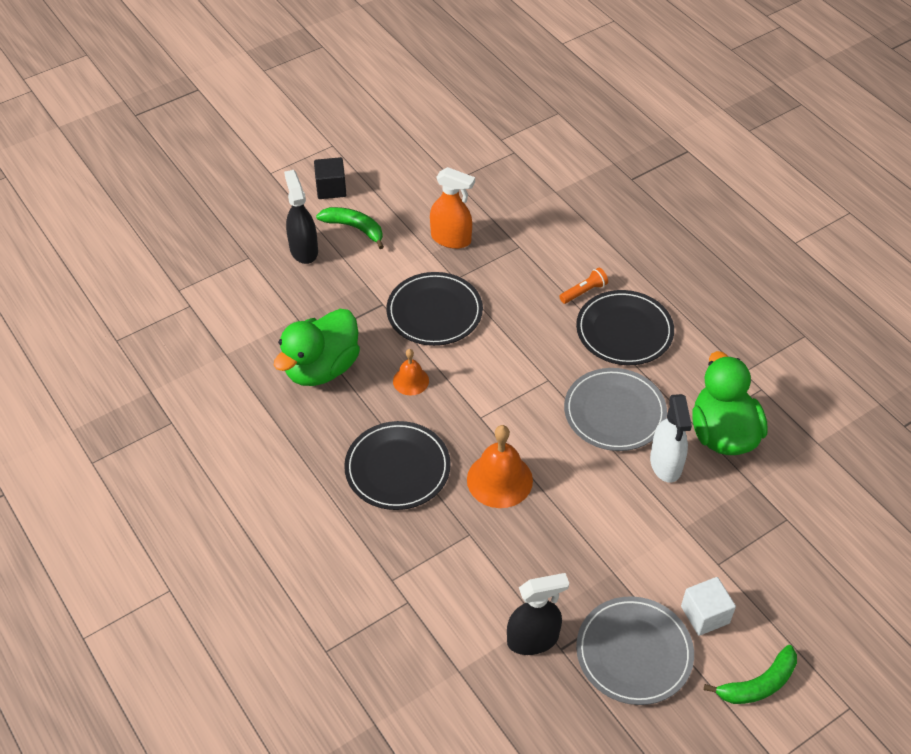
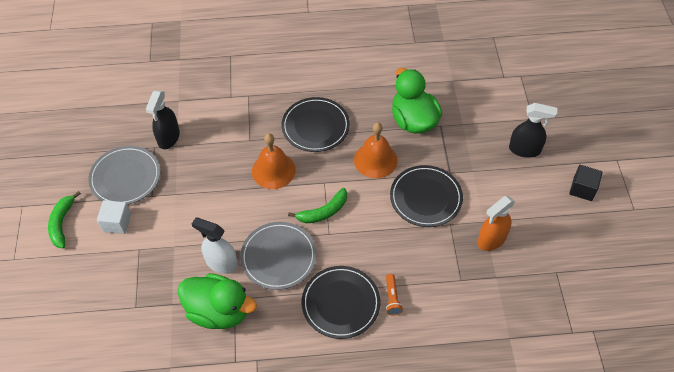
camera: 120 degrees right, 5 degrees up
(354, 228) = (532, 186): green banana -> green banana (323, 212)
(411, 381) = (375, 160): orange bell -> orange bell, size x1.72

